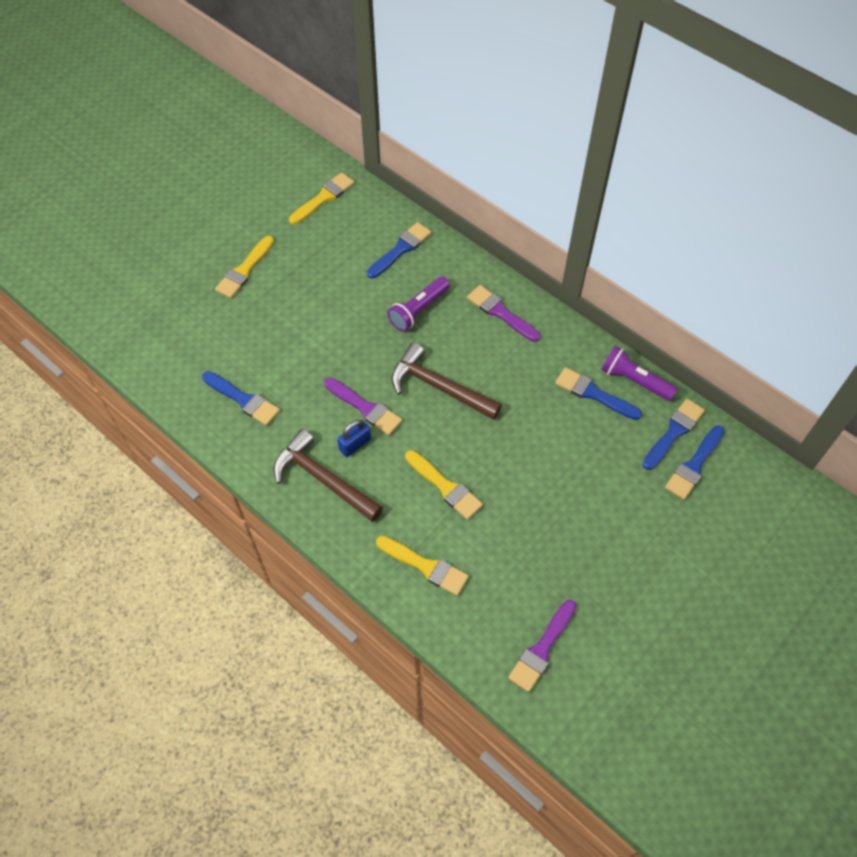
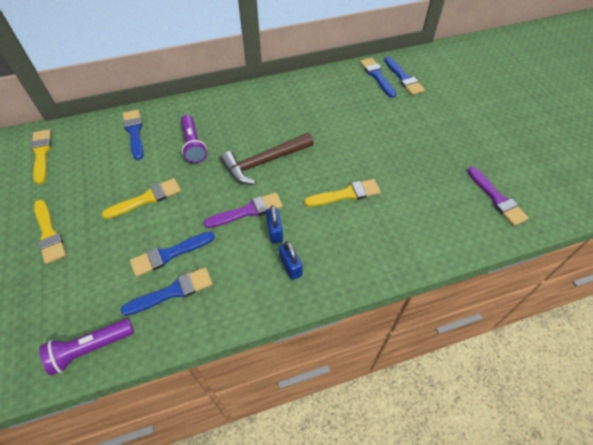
camera: 60 degrees left, 5 degrees down
(323, 479) = (290, 266): brown hammer -> blue padlock
(425, 566) = (404, 234): yellow brush -> yellow brush (147, 198)
(501, 313) = (234, 107): purple brush -> none
(593, 394) = (327, 94): blue brush -> blue brush (169, 254)
(634, 380) = (331, 75): purple flashlight -> purple flashlight (90, 348)

